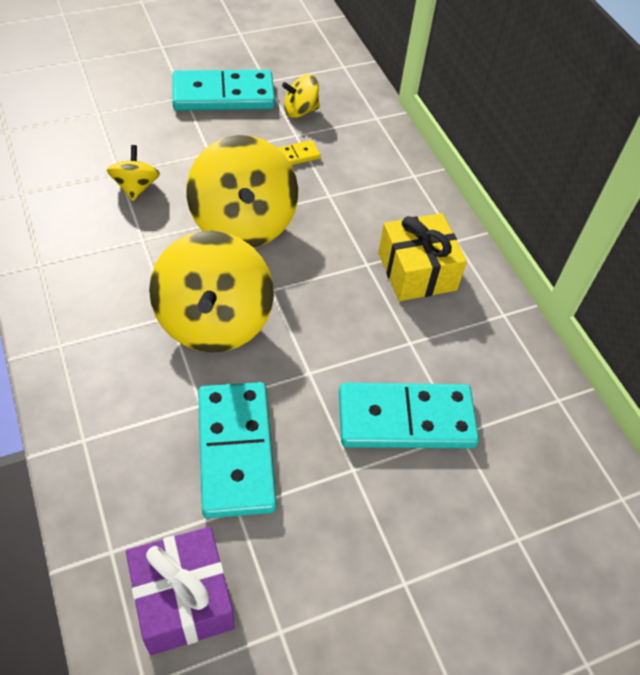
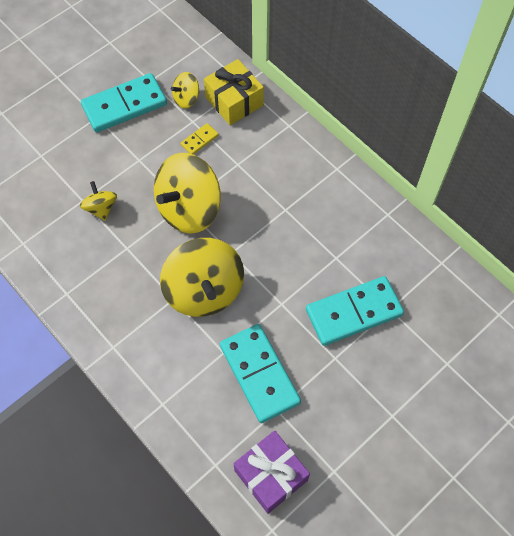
camera: 15 degrees left, 10 degrees up
(243, 223) = (189, 209): yellow spinning top -> yellow spinning top turned 75 degrees clockwise
(417, 271) = (320, 203): yellow gift -> yellow gift (234, 101)

